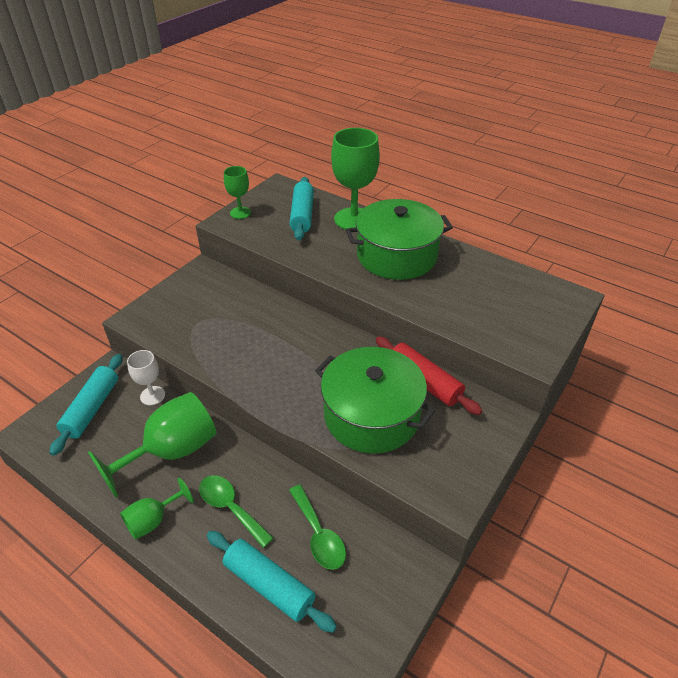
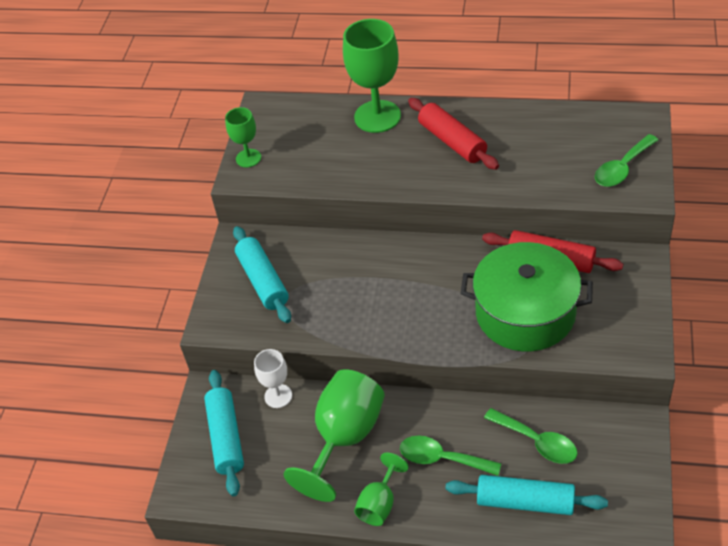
camera: 20 degrees left, 5 degrees up
(302, 215) = (319, 134): turquoise rolling pin -> turquoise rolling pin (263, 281)
(396, 256) = (452, 141): green pot -> red rolling pin
(526, 328) = (622, 168): none -> green spoon

